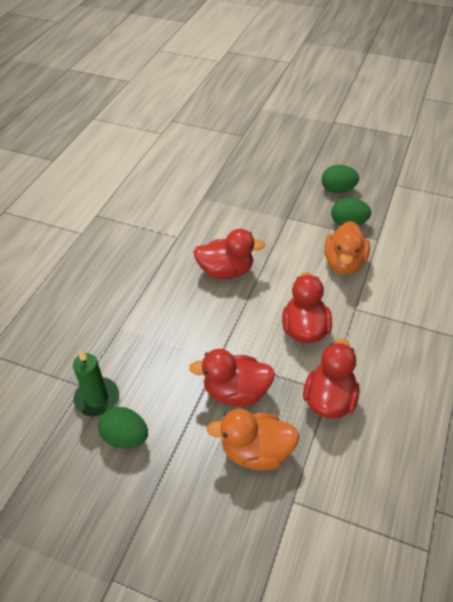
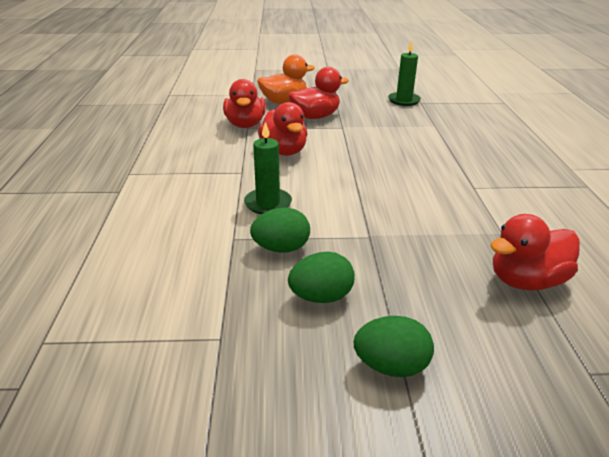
camera: 155 degrees right, 15 degrees down
(125, 437) = (367, 94): green egg -> green egg (391, 366)
(226, 271) = (390, 171): red duck -> red duck (525, 280)
(344, 263) = (268, 203): orange duck -> green candle

